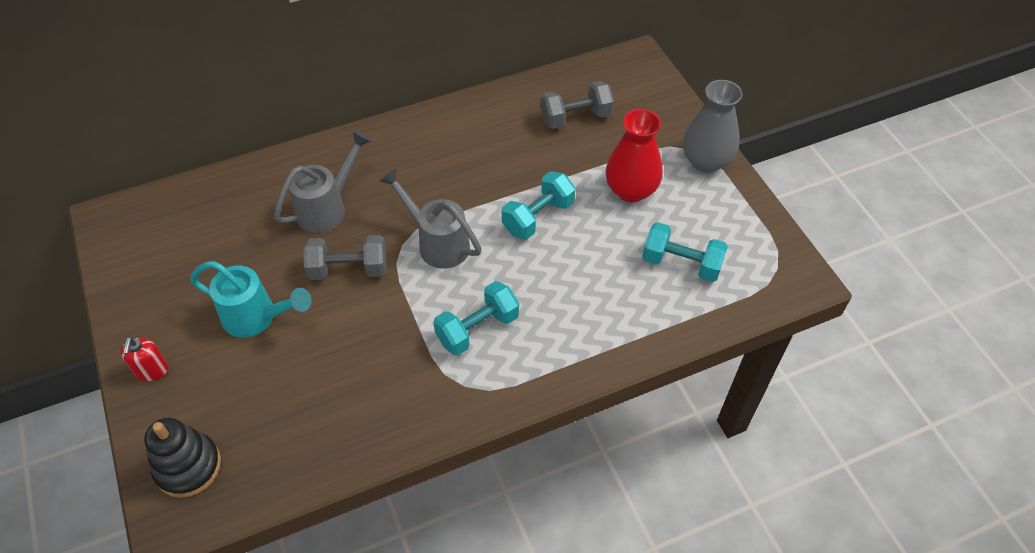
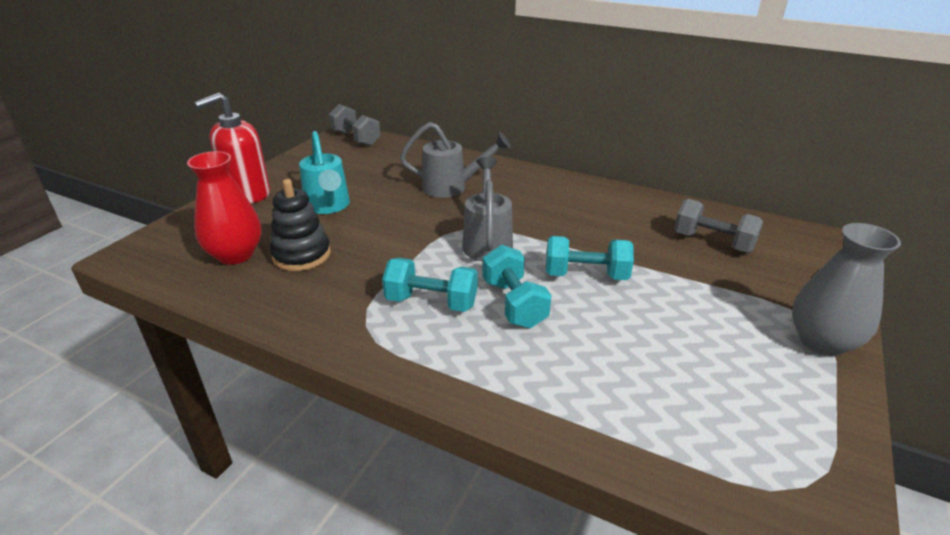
camera: 50 degrees right, 20 degrees down
(151, 370) = (247, 193): red soap dispenser -> red soap dispenser, size x1.96
(188, 467) = (178, 240): black stacking toy -> black stacking toy (301, 255)
(348, 269) = (412, 219): grey dumbbell -> grey dumbbell (356, 138)
(631, 190) = (700, 311): red vase -> red vase (235, 255)
(681, 264) = (679, 393): turquoise dumbbell -> turquoise dumbbell (514, 303)

